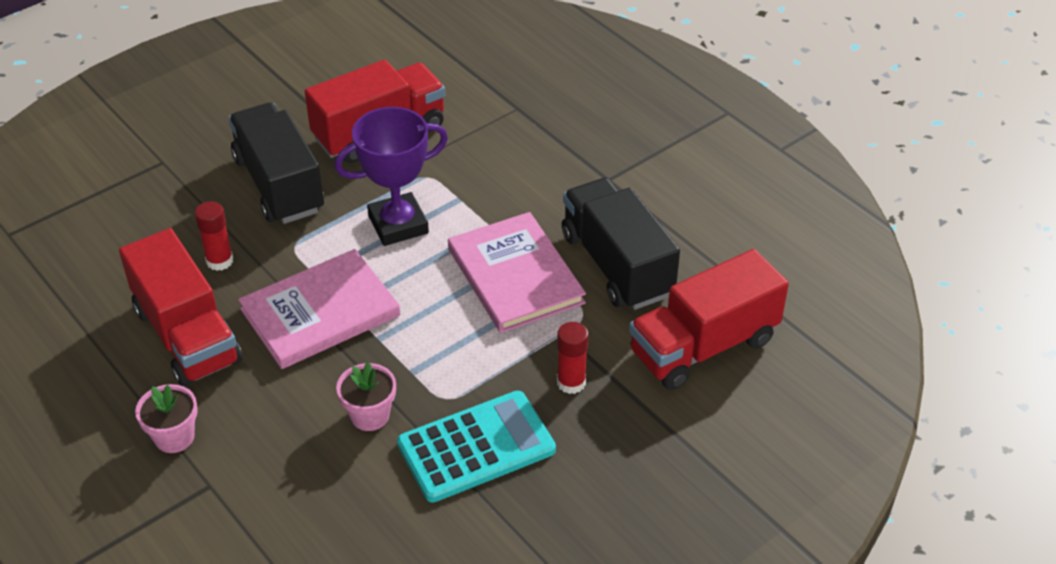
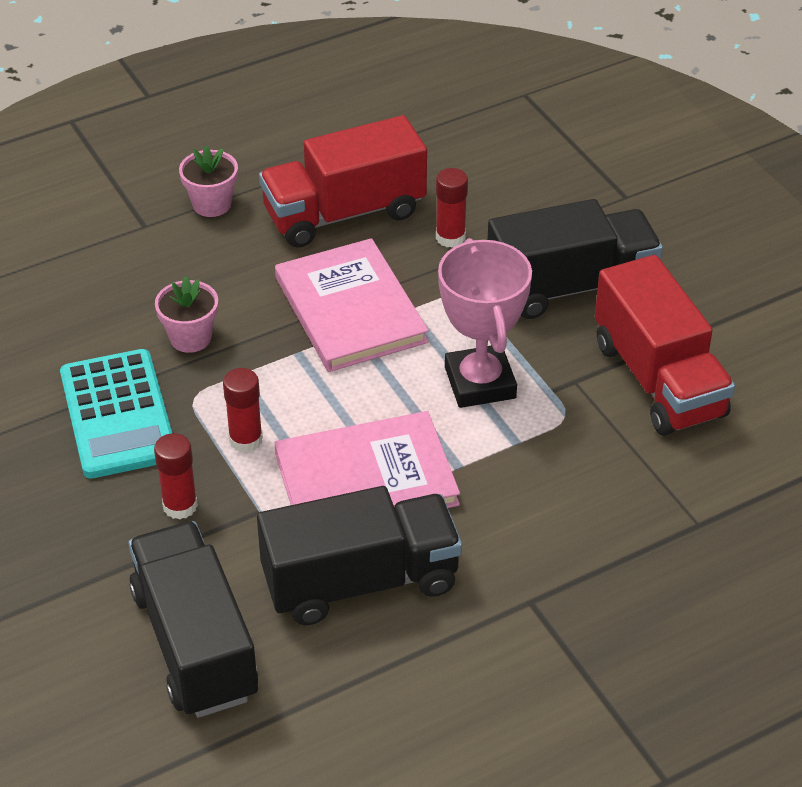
camera: 100 degrees right, 0 degrees up
(398, 224) = (480, 383): purple trophy -> pink trophy
(488, 354) = (246, 440): none -> red glue stick
(703, 346) = (195, 644): red truck -> black truck

